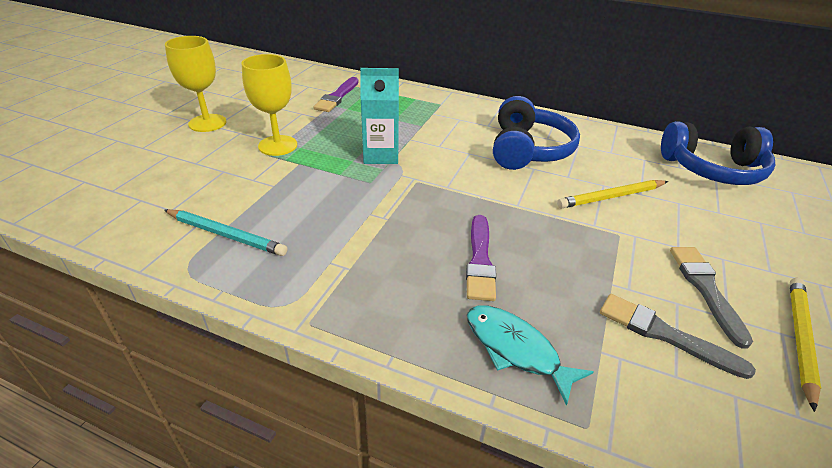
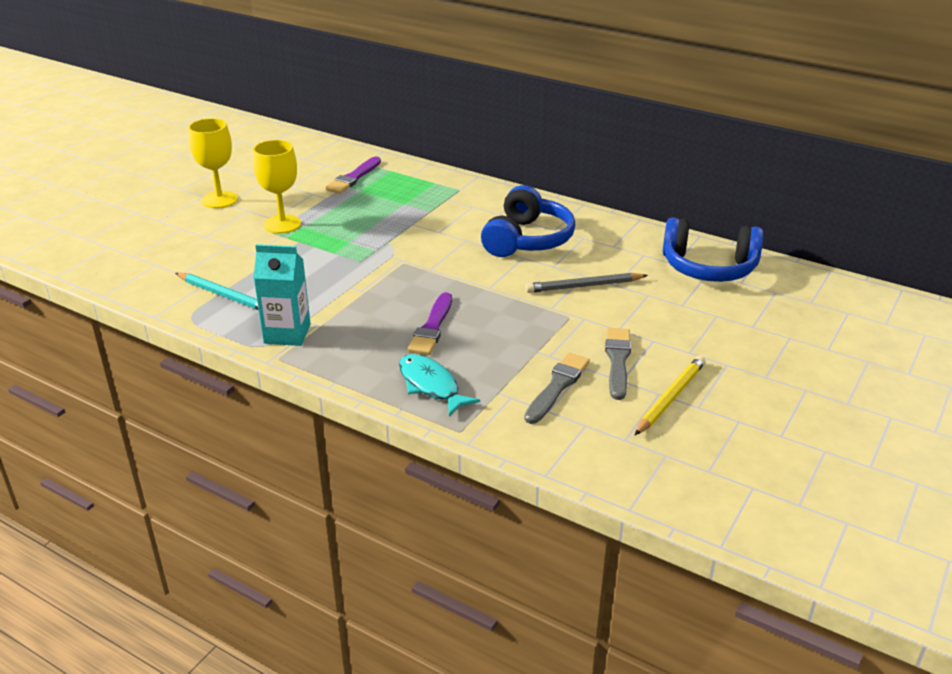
camera: 10 degrees right, 5 degrees down
(381, 155) = (378, 238): turquoise carton -> turquoise carton (287, 334)
(610, 197) = (583, 286): yellow pencil -> grey pencil
(664, 334) = (557, 386): grey brush -> grey brush turned 75 degrees clockwise

